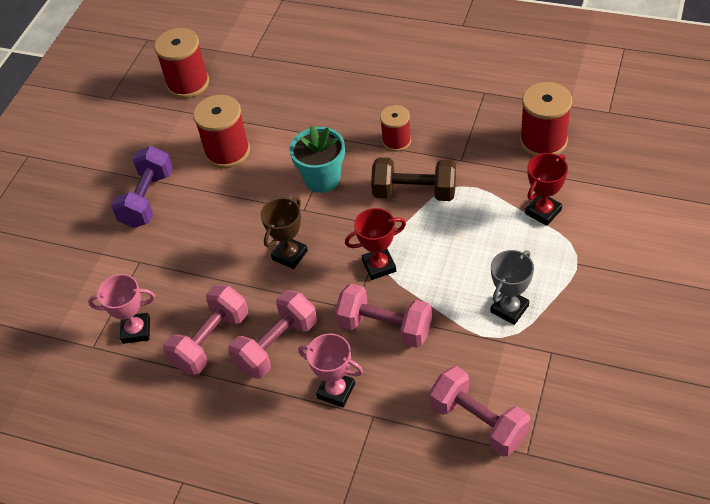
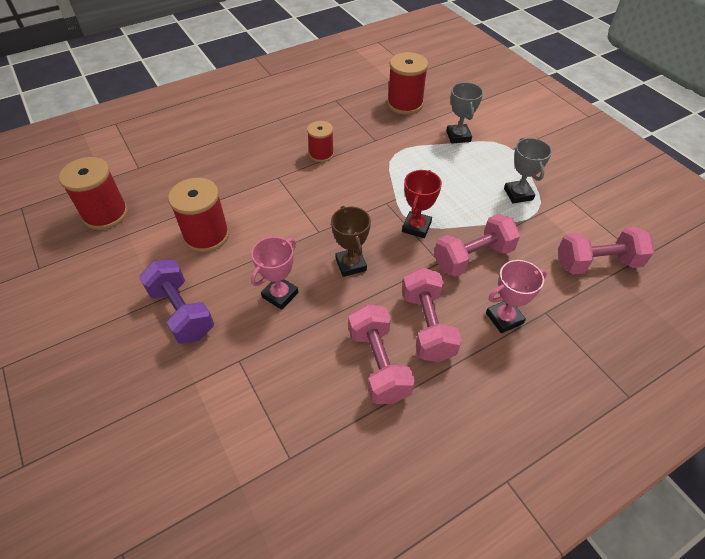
camera: 55 degrees left, 0 degrees up
(136, 330) = (310, 411): pink trophy -> pink trophy (280, 295)
(322, 179) = (304, 205): turquoise flower pot -> none
(414, 192) = (375, 173): brown dumbbell -> none
(543, 212) = (458, 136): red trophy -> grey trophy

